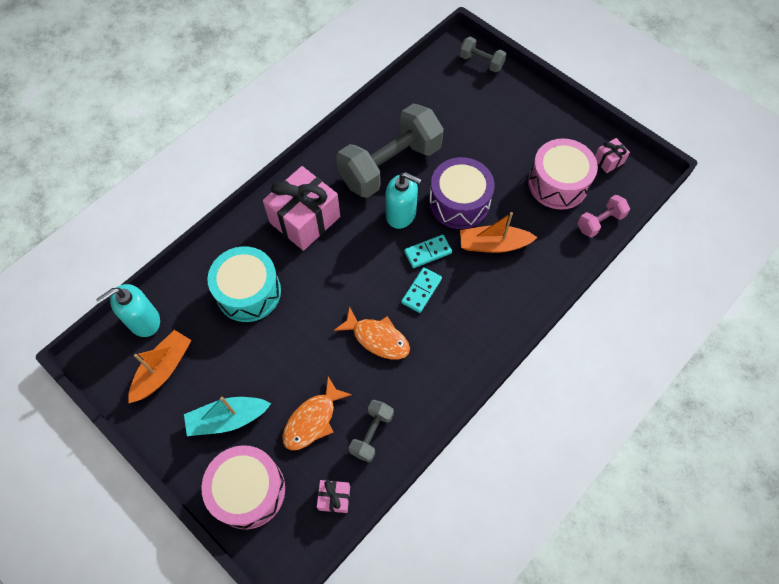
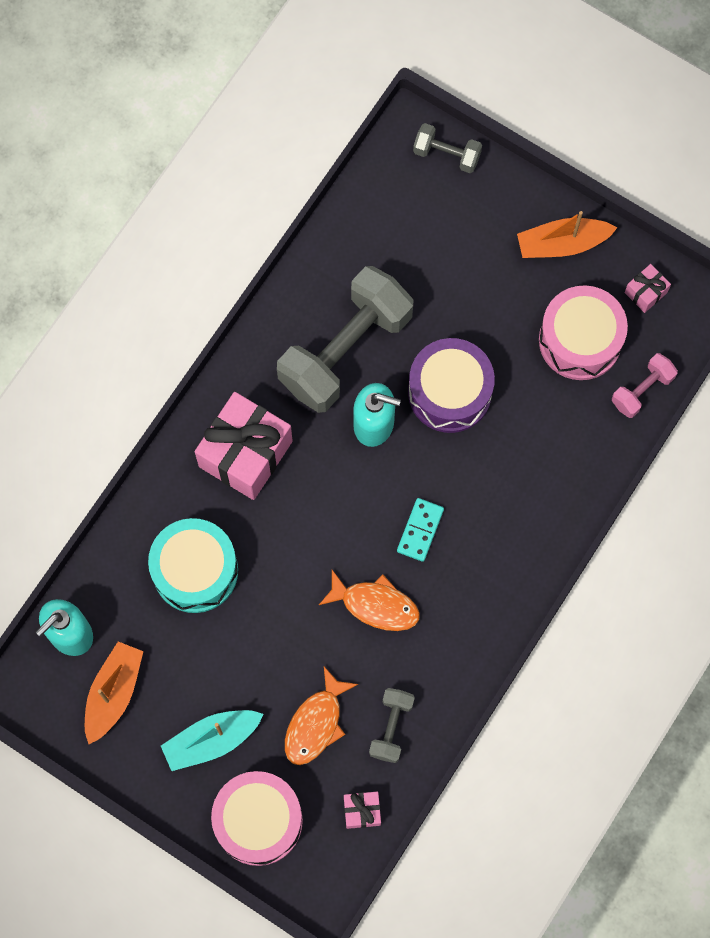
camera: 10 degrees left, 10 degrees up
(427, 252) = (419, 474): turquoise domino -> none
(493, 244) = (504, 448): orange boat -> orange boat (562, 244)

